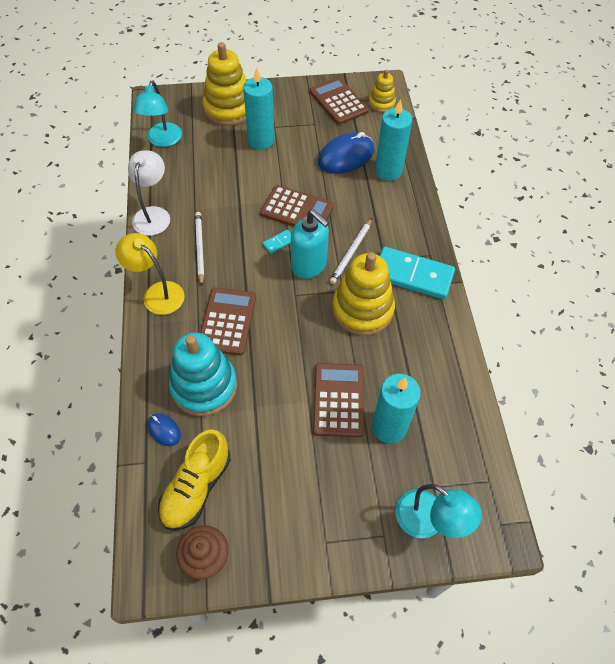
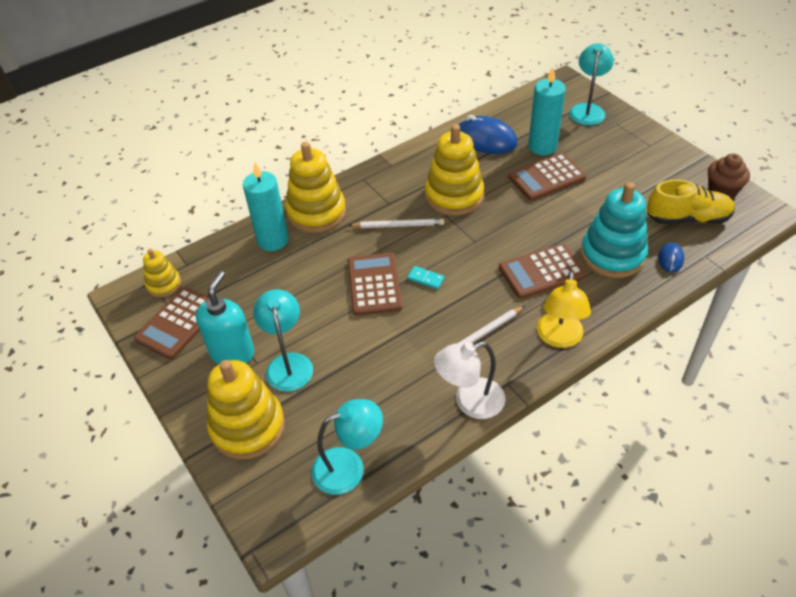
camera: 115 degrees left, 10 degrees down
(261, 140) = (288, 363): turquoise candle -> turquoise lamp
(309, 265) = (435, 246): turquoise soap dispenser -> turquoise soap dispenser (232, 353)
(346, 156) = (271, 279): blue mouse -> blue mouse (485, 139)
(404, 207) = (316, 212): none -> yellow stacking toy
(412, 275) = (394, 181): turquoise domino -> none

